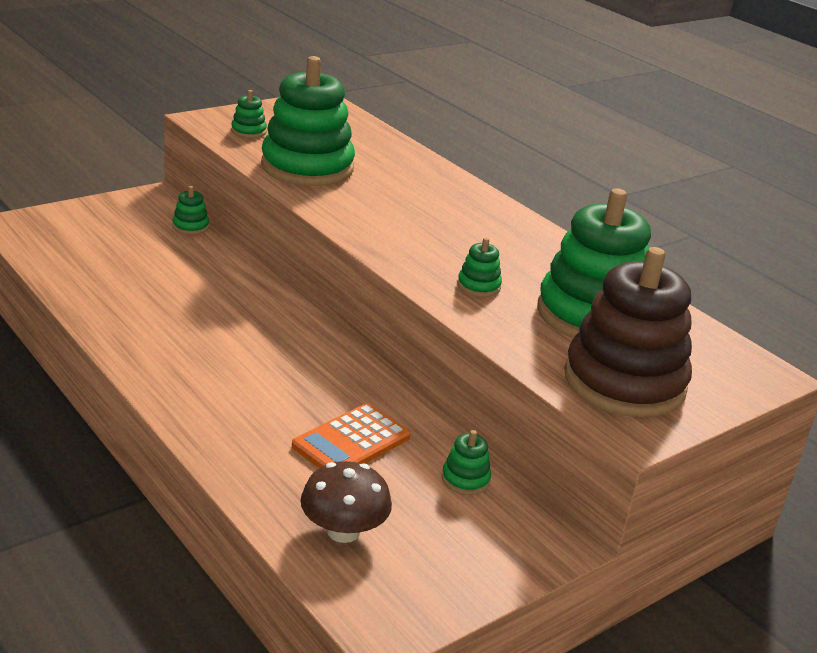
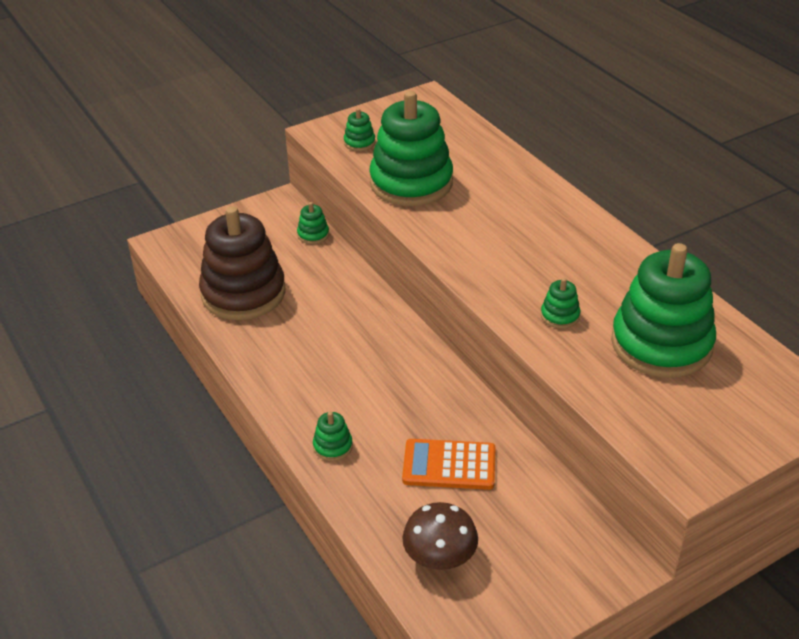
camera: 10 degrees right, 10 degrees up
(351, 442) = (449, 465): orange calculator -> orange calculator turned 45 degrees clockwise
(465, 479) = (546, 501): green stacking toy -> green stacking toy (333, 446)
(624, 382) = (684, 421): brown stacking toy -> brown stacking toy (243, 293)

